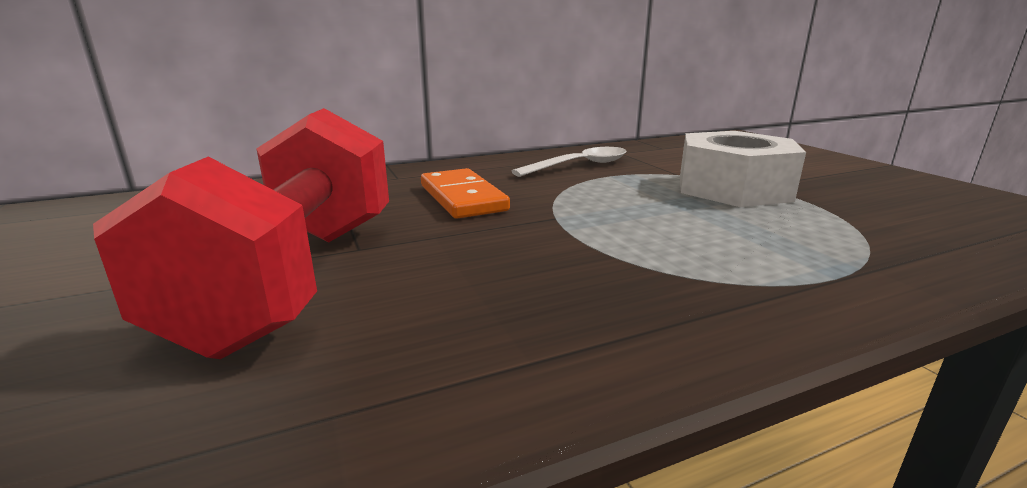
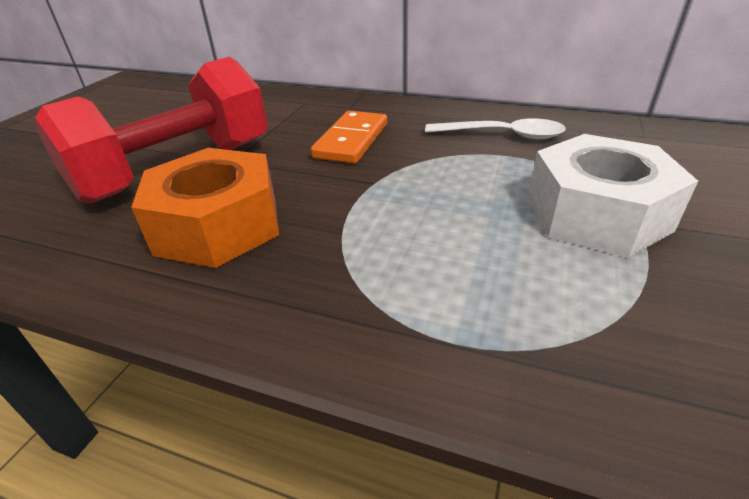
camera: 45 degrees right, 15 degrees up
(483, 299) = (218, 225): none -> orange nut

